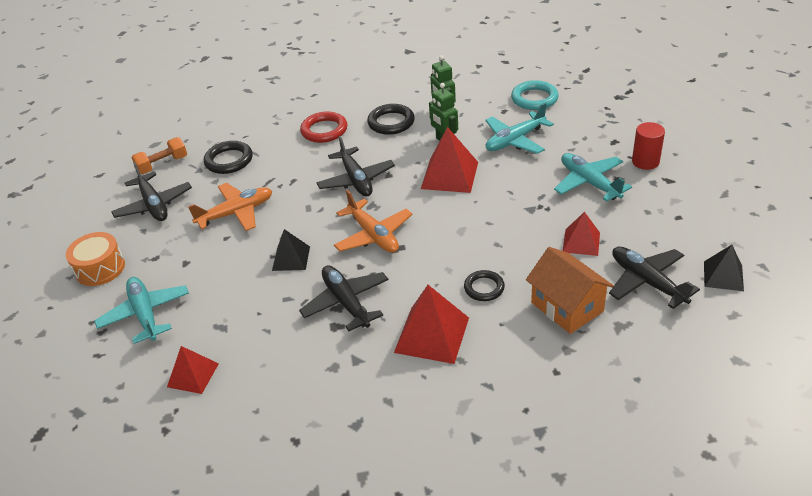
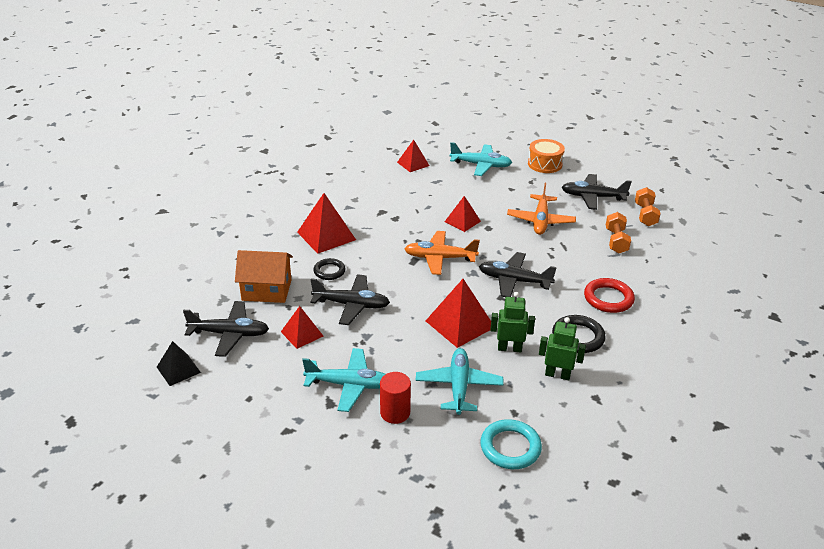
camera: 125 degrees right, 5 degrees down
(229, 160) = (616, 241): black ring -> orange dumbbell
(291, 258) = (462, 221): black pyramid -> red pyramid
(346, 302) = (394, 222): black plane -> black plane (351, 305)
(645, 162) = (325, 438): red cylinder -> red cylinder (395, 413)

